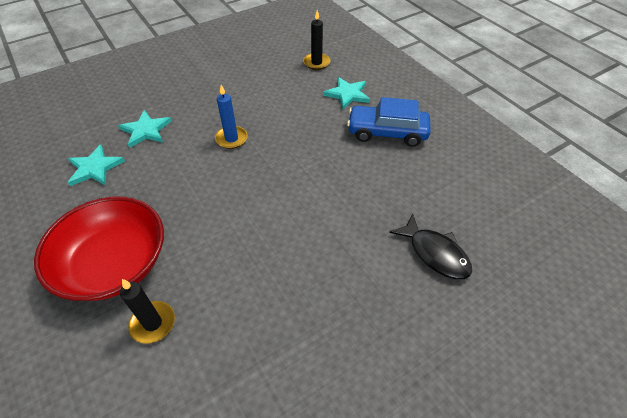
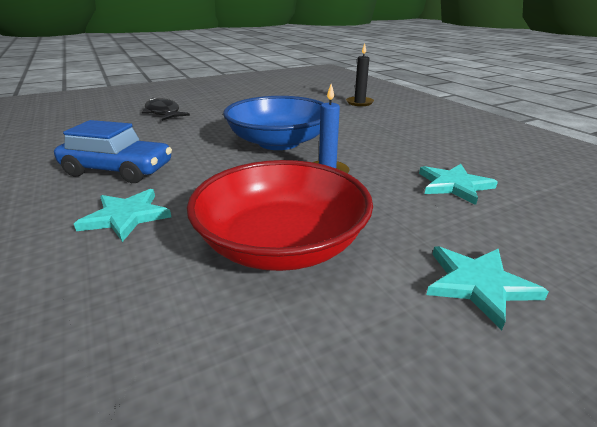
camera: 175 degrees left, 20 degrees down
(94, 168) = (482, 157): turquoise star -> turquoise star (478, 284)
(114, 263) = (402, 116): red bowl -> red bowl (281, 243)
(272, 183) = (279, 142): none -> blue bowl
(316, 63) = (134, 289): black candle -> none

